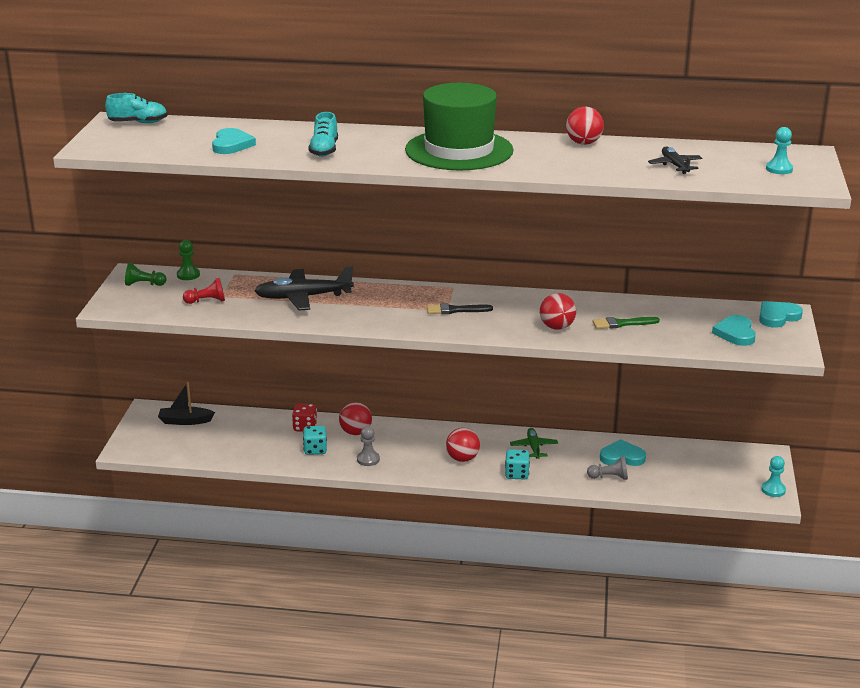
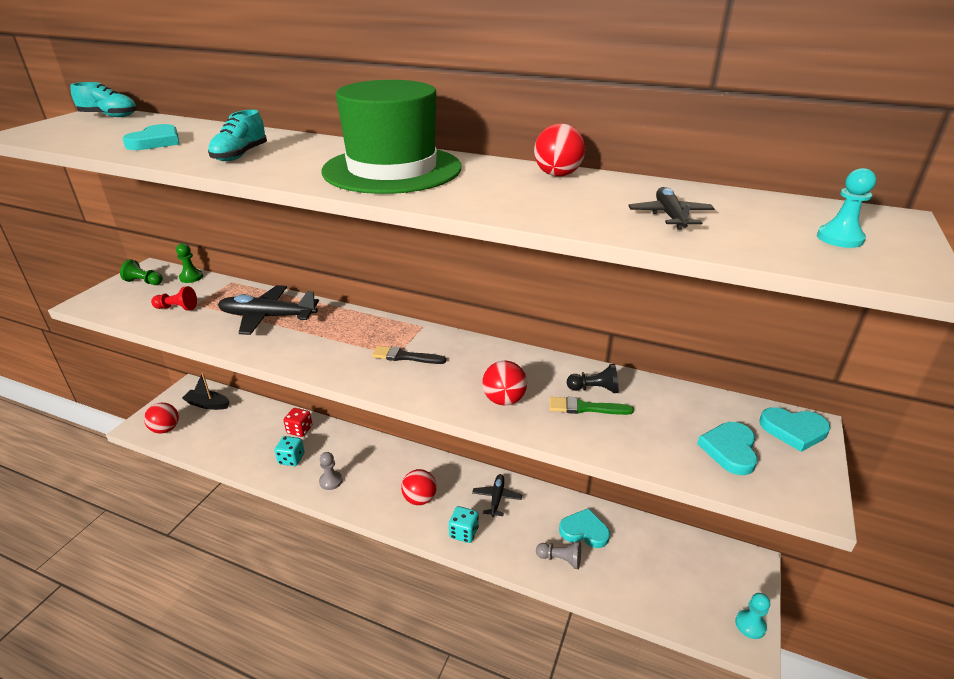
camera: 15 degrees right, 5 degrees up
(355, 432) = (339, 445): red ball -> red ball (166, 429)
(534, 447) = (496, 498): green plane -> black plane
(623, 311) = (594, 389): none -> black pawn
(777, 317) = (793, 430): turquoise heart -> turquoise heart turned 150 degrees counterclockwise

